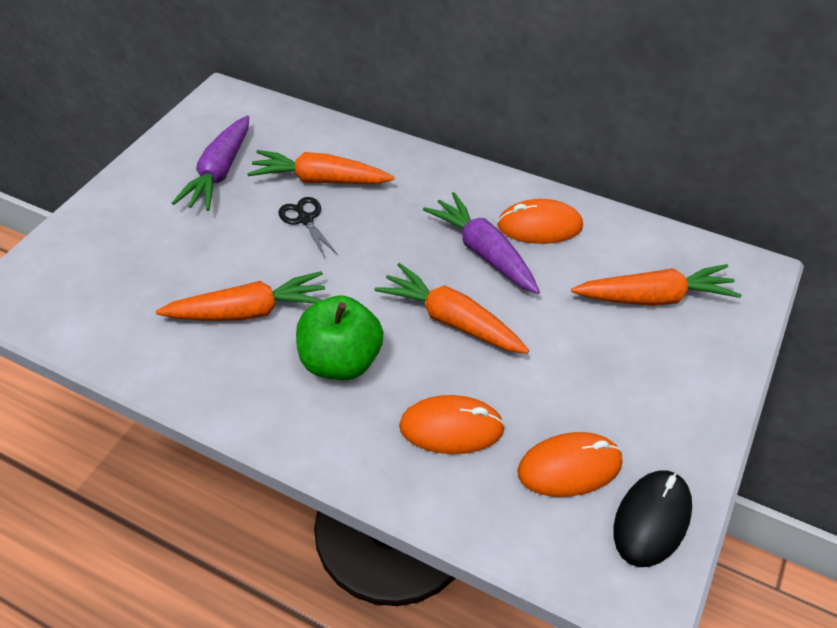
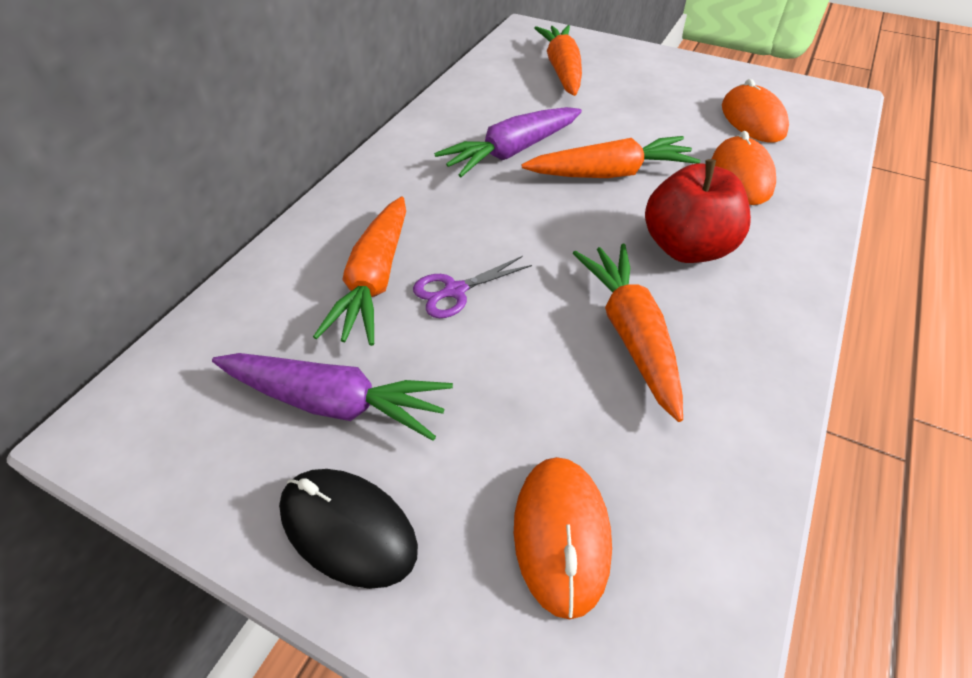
camera: 90 degrees left, 0 degrees up
(305, 219) = (455, 291): black scissors -> purple scissors
(341, 361) = (686, 248): green apple -> red apple
(451, 320) = (610, 173): orange carrot -> orange carrot turned 135 degrees counterclockwise
(539, 226) = (473, 118): orange mouse -> orange mouse (561, 535)
(652, 519) = (780, 90): black mouse -> black mouse (348, 528)

